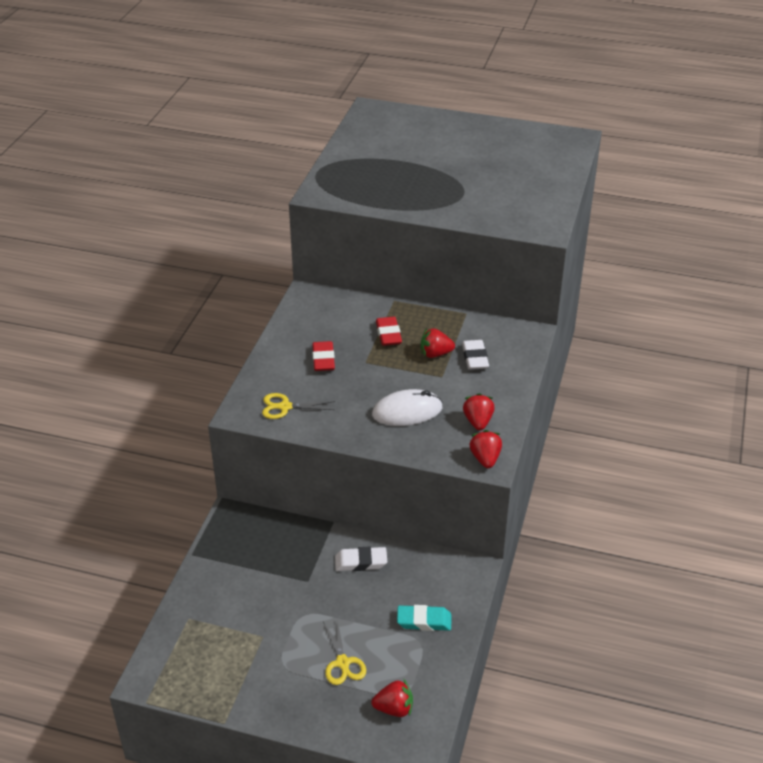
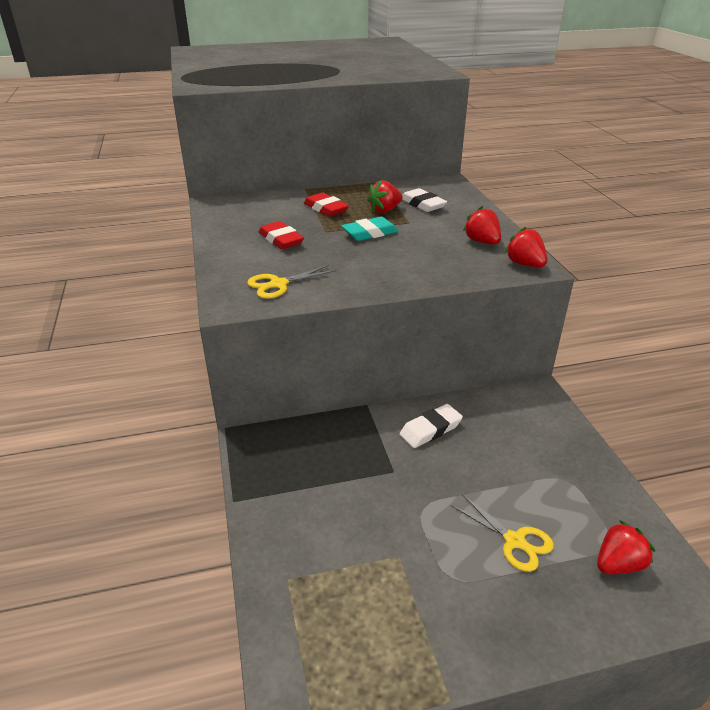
camera: 30 degrees left, 5 degrees down
(407, 411) = (409, 253): white mouse -> none
(424, 621) = (547, 457): turquoise eraser -> turquoise eraser (370, 233)

